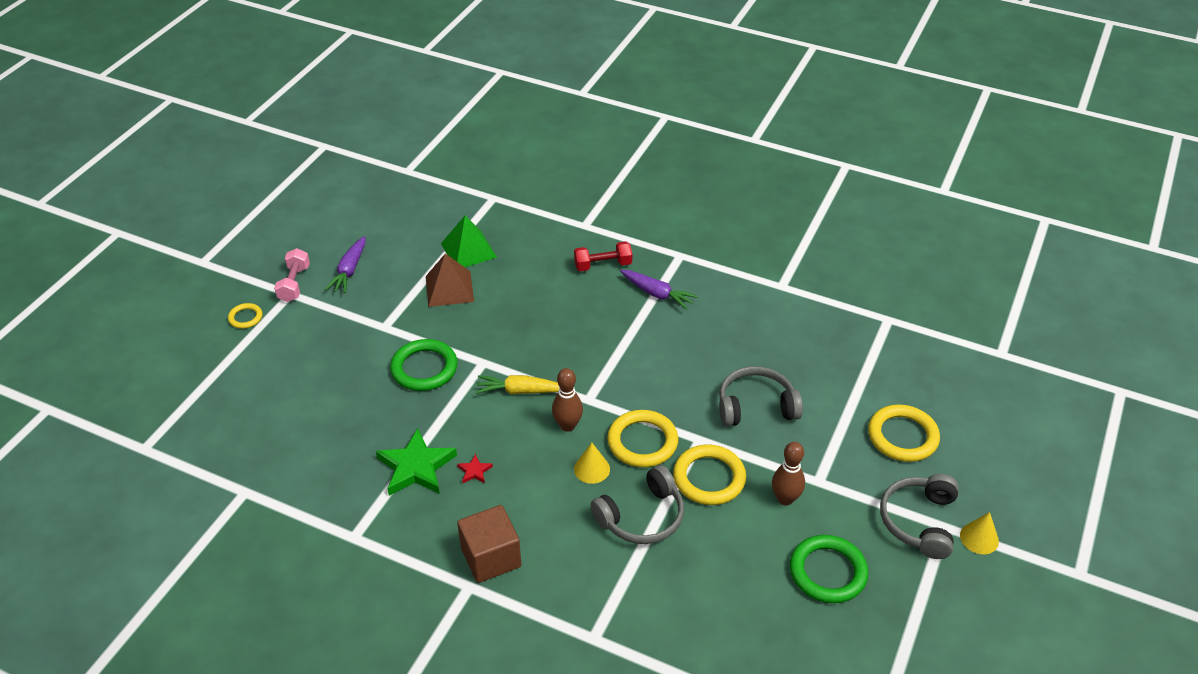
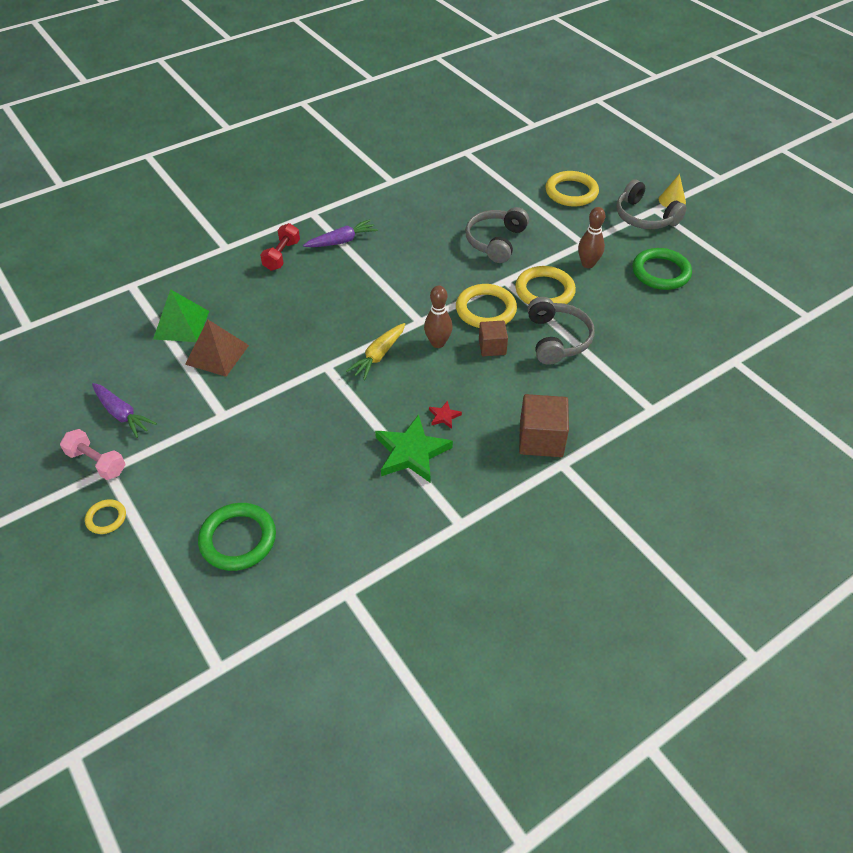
camera: 60 degrees left, 5 degrees up
(424, 368) = (300, 406): green ring -> green ring (238, 539)
(592, 469) = (492, 347): yellow cone -> brown cube

